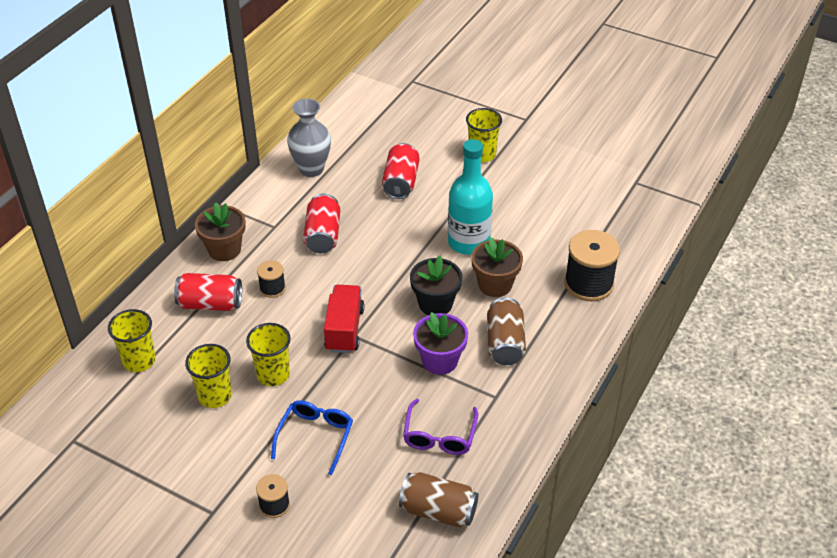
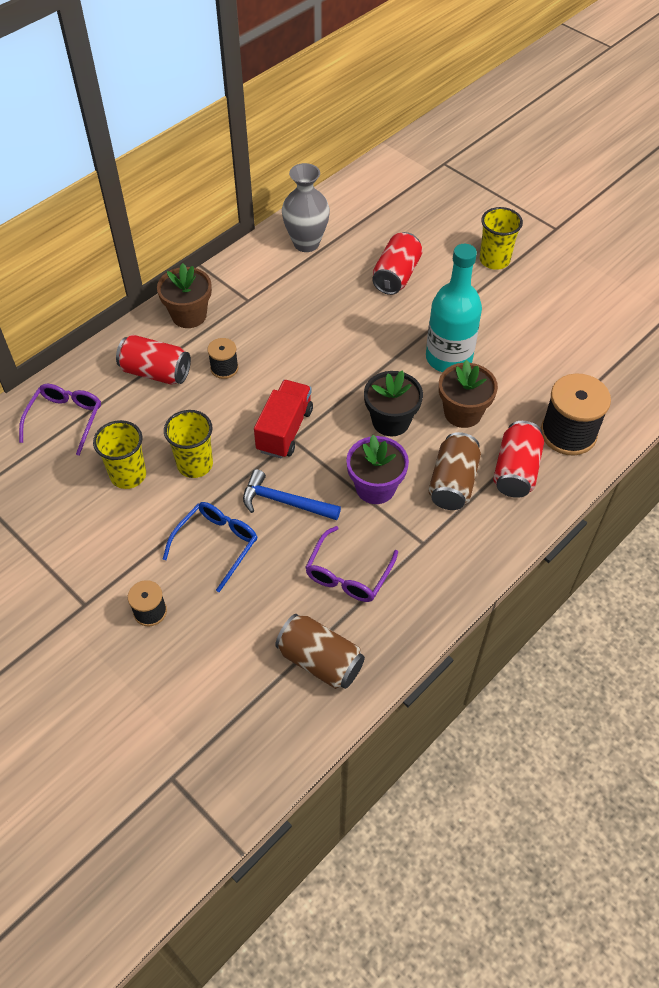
camera: 15 degrees right, 10 degrees up
(139, 360) = (65, 419): yellow cup -> purple glasses
(323, 235) = (295, 319): red can -> red can (515, 471)
(364, 388) = (284, 502): none -> blue hammer

